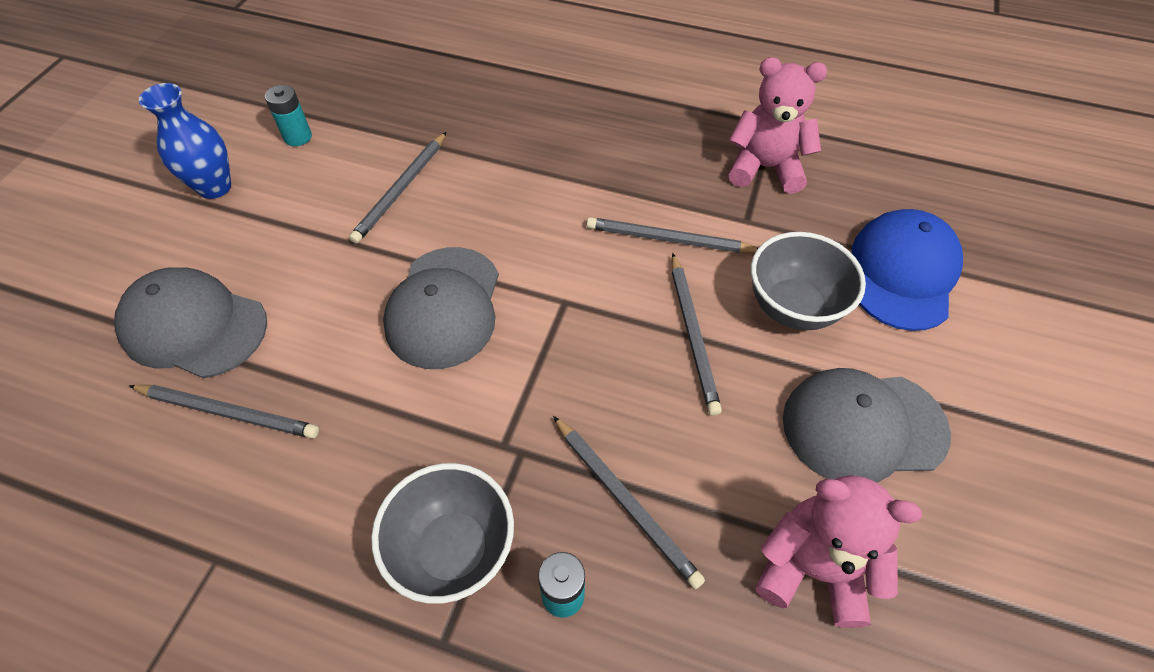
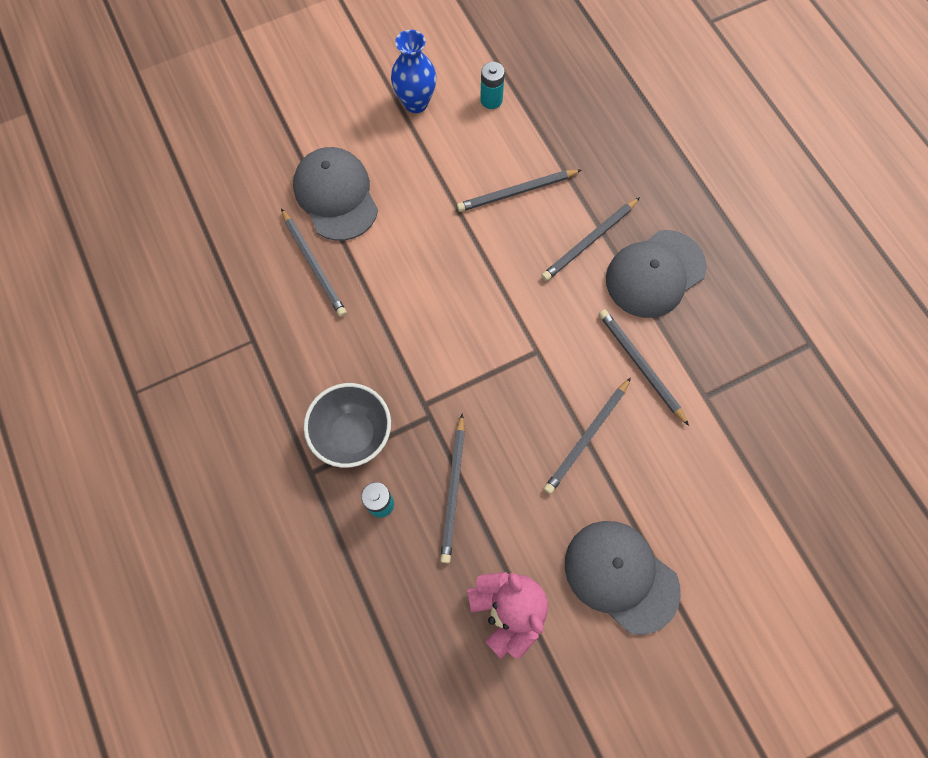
camera: 45 degrees right, 15 degrees up
(444, 307) = (468, 296): grey cap -> grey cap (655, 274)
(513, 180) = (589, 241): none -> grey pencil
(765, 168) = (764, 371): pink teddy bear -> none
(793, 307) = (665, 476): grey bowl -> none
(903, 273) = (764, 520): blue cap -> none

